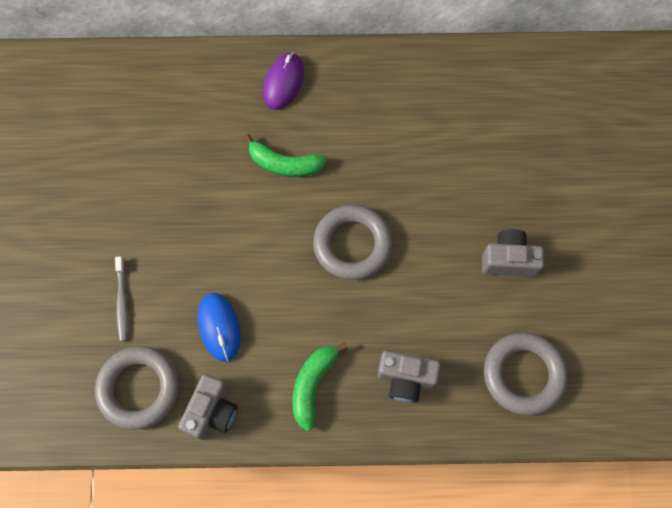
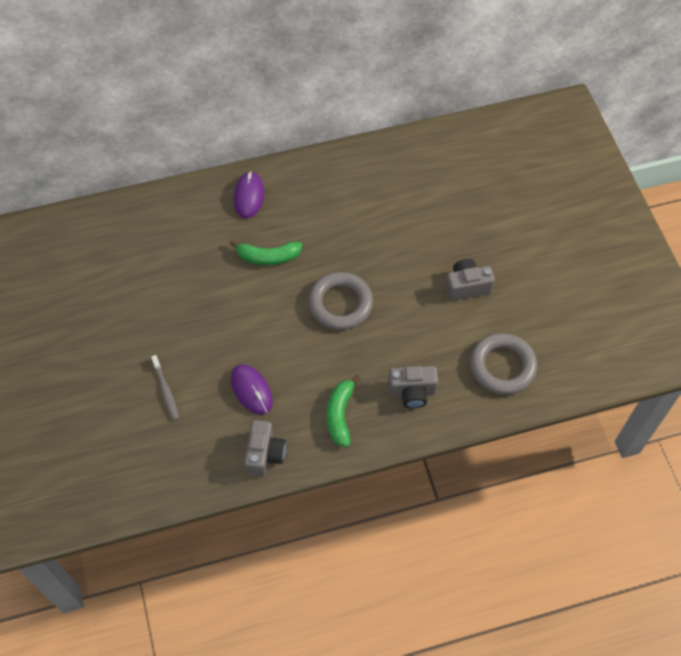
camera: 15 degrees left, 10 degrees down
(139, 388) = (199, 452): grey ring -> none
(219, 327) = (251, 390): blue mouse -> purple mouse

